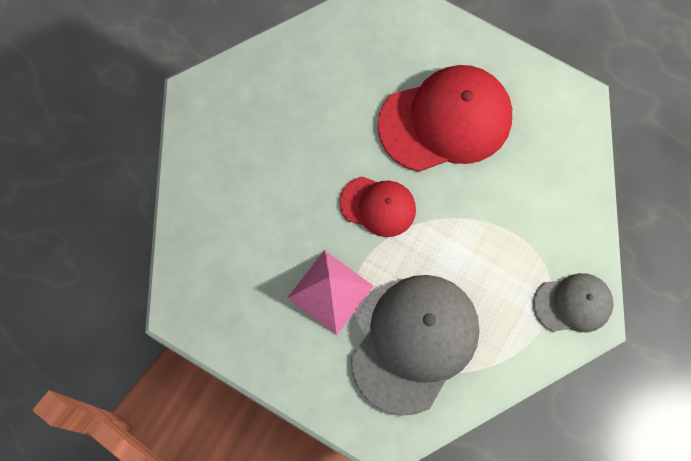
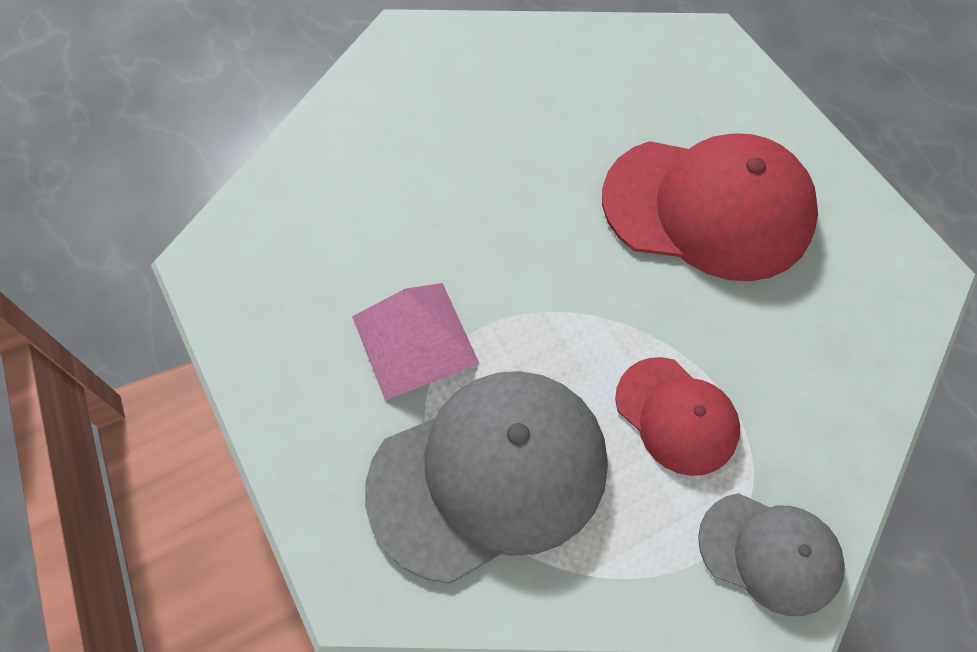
camera: 30 degrees right, 10 degrees down
(378, 206) = (550, 266): red cap -> red cap (676, 416)

